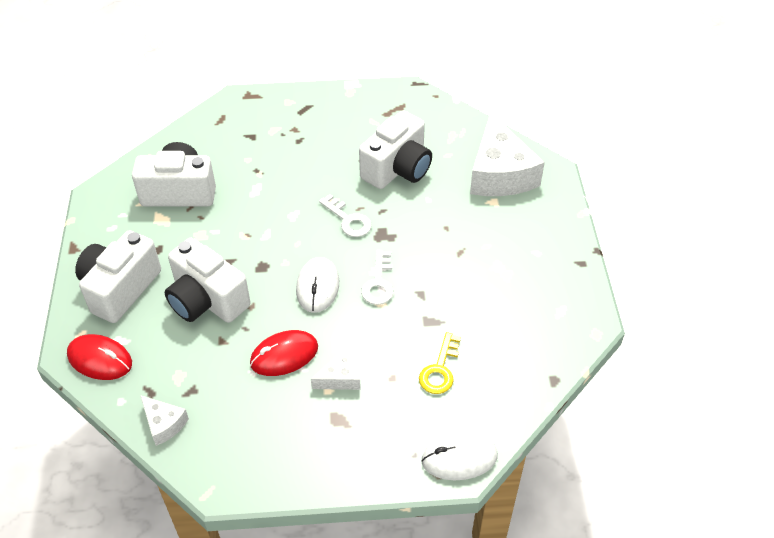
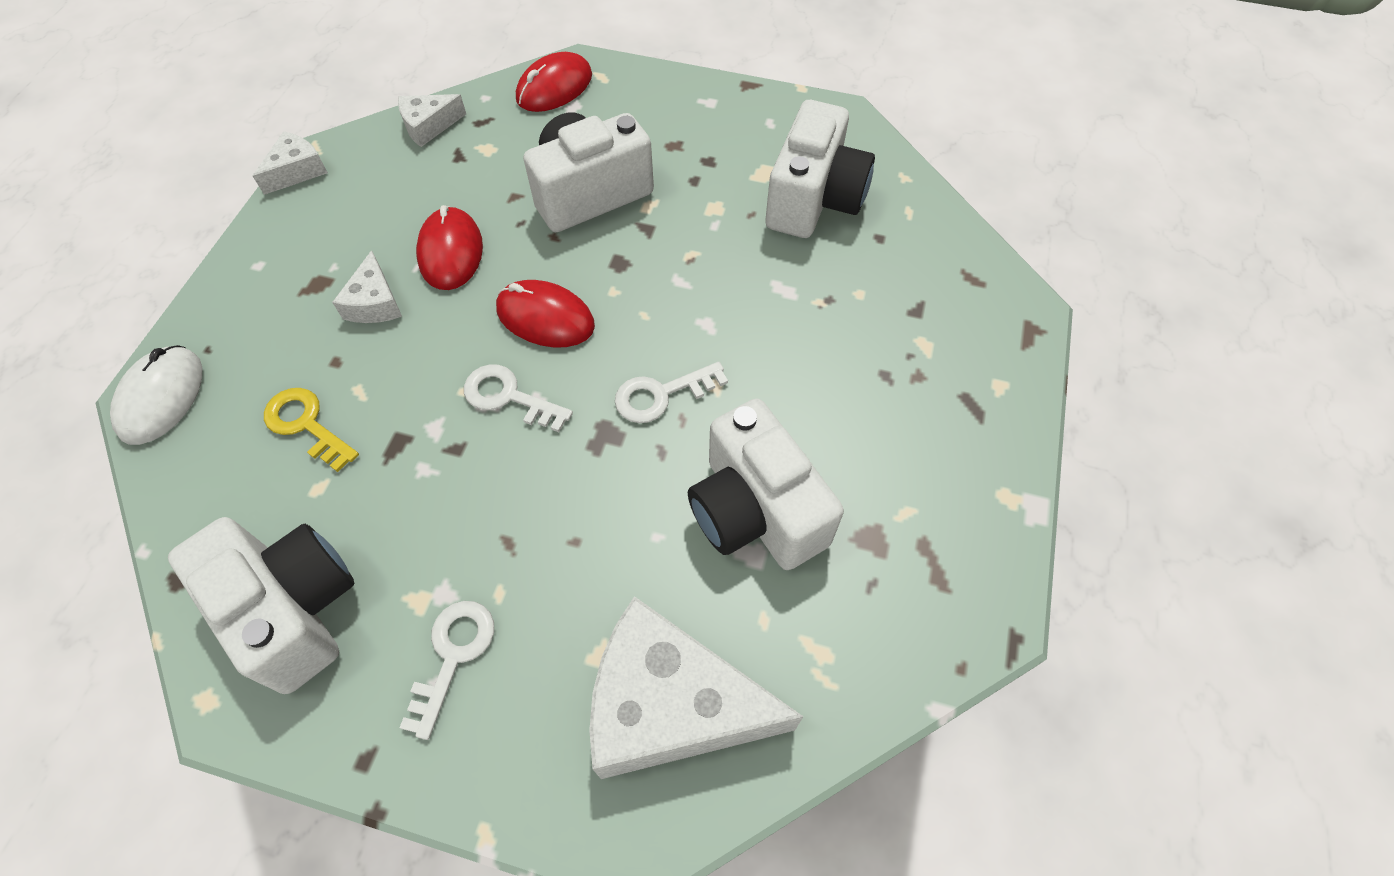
camera: 110 degrees right, 10 degrees up
(120, 289) = (655, 117): white camera -> white camera (293, 609)
(238, 491) = (297, 171): none -> white cheese
(317, 287) = (545, 317): white mouse -> red mouse
(522, 251) = (453, 655): none -> white key

